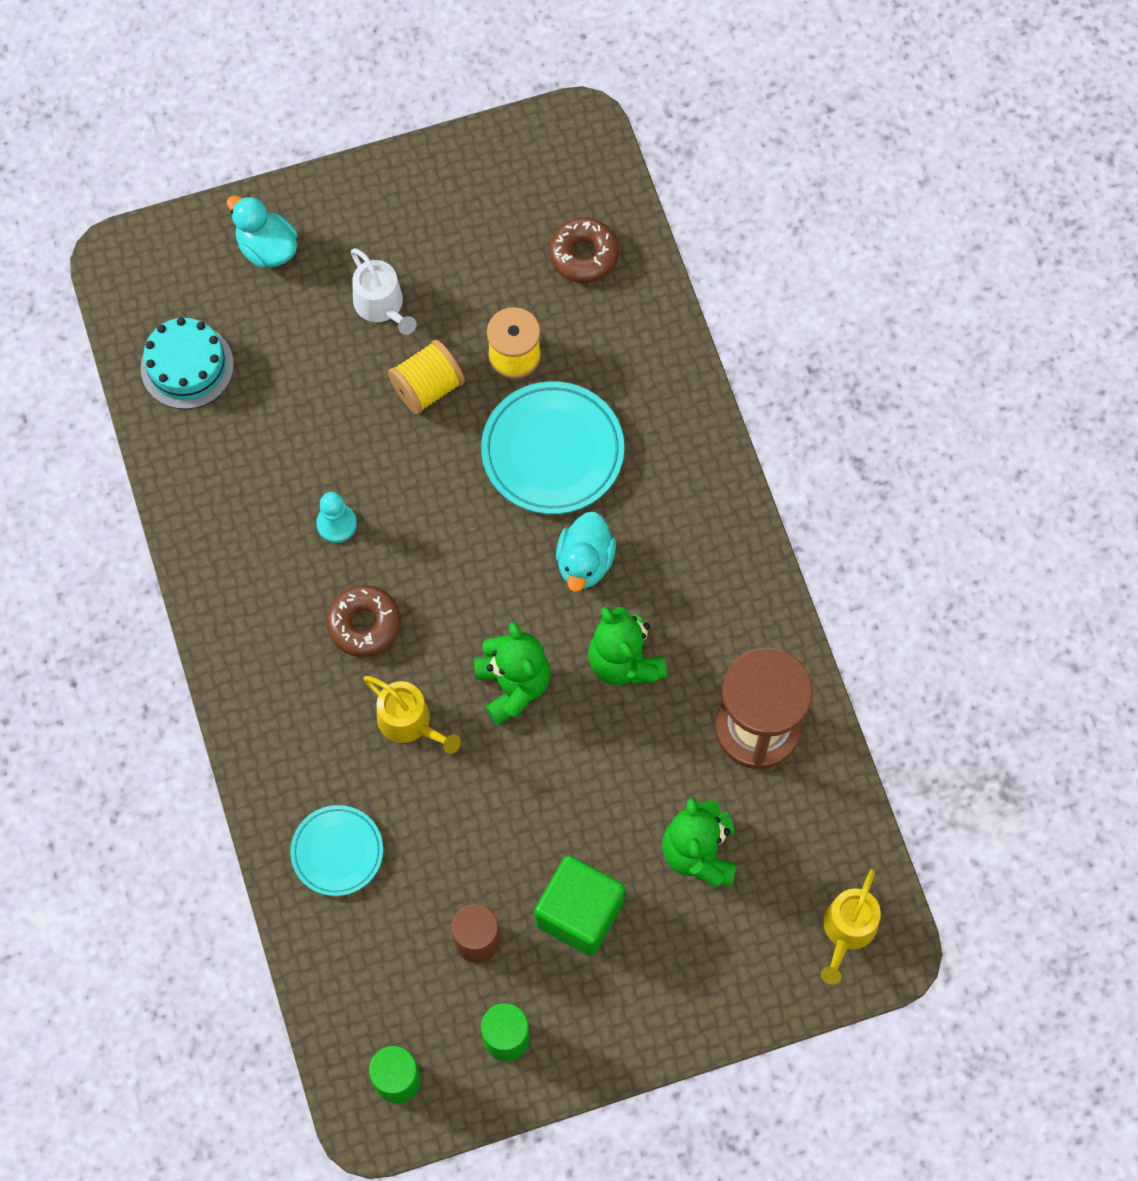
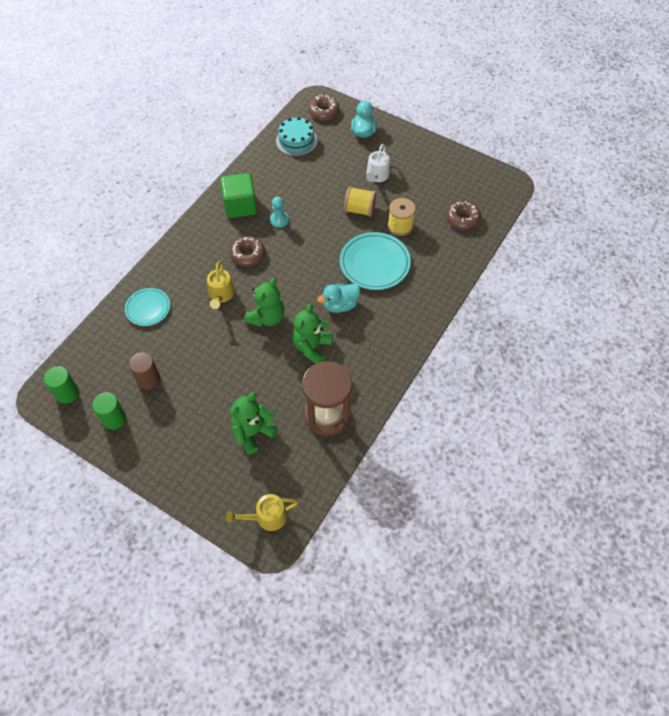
camera: 50 degrees right, 10 degrees down
(160, 272) = (323, 111): none -> brown donut
(579, 913) = (190, 407): green cube -> green cube (240, 206)

